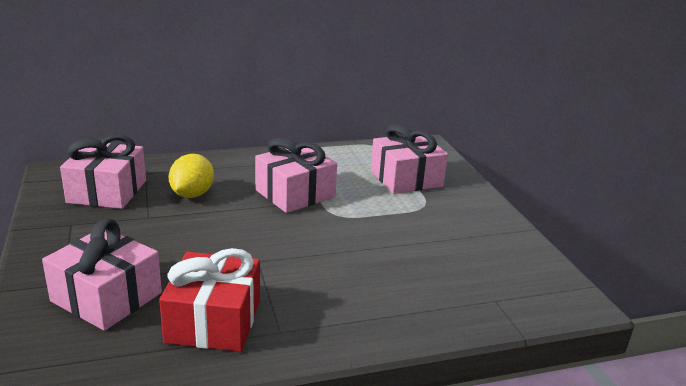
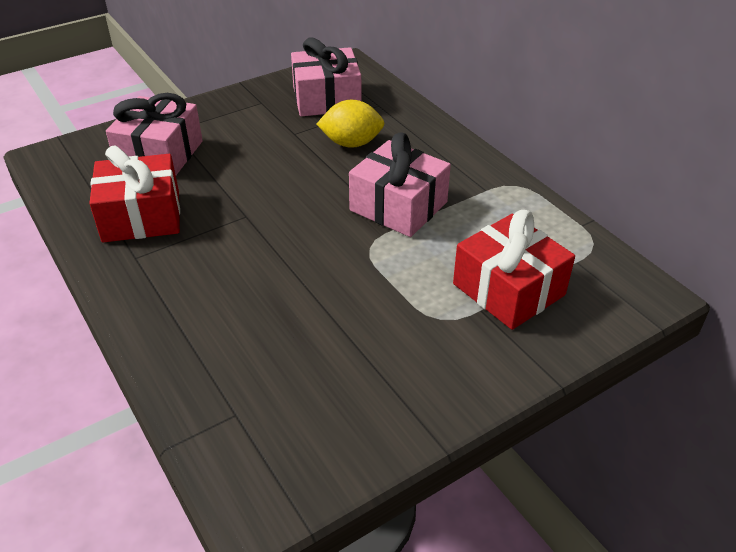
camera: 75 degrees right, 15 degrees up
(406, 178) = (508, 289): pink gift -> red gift

